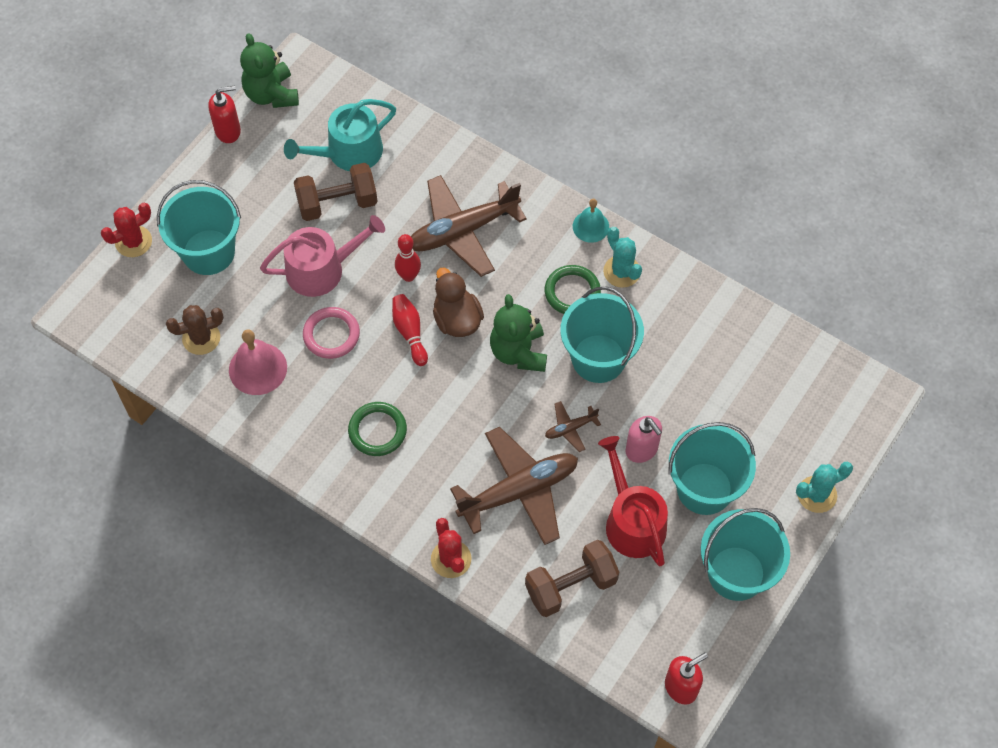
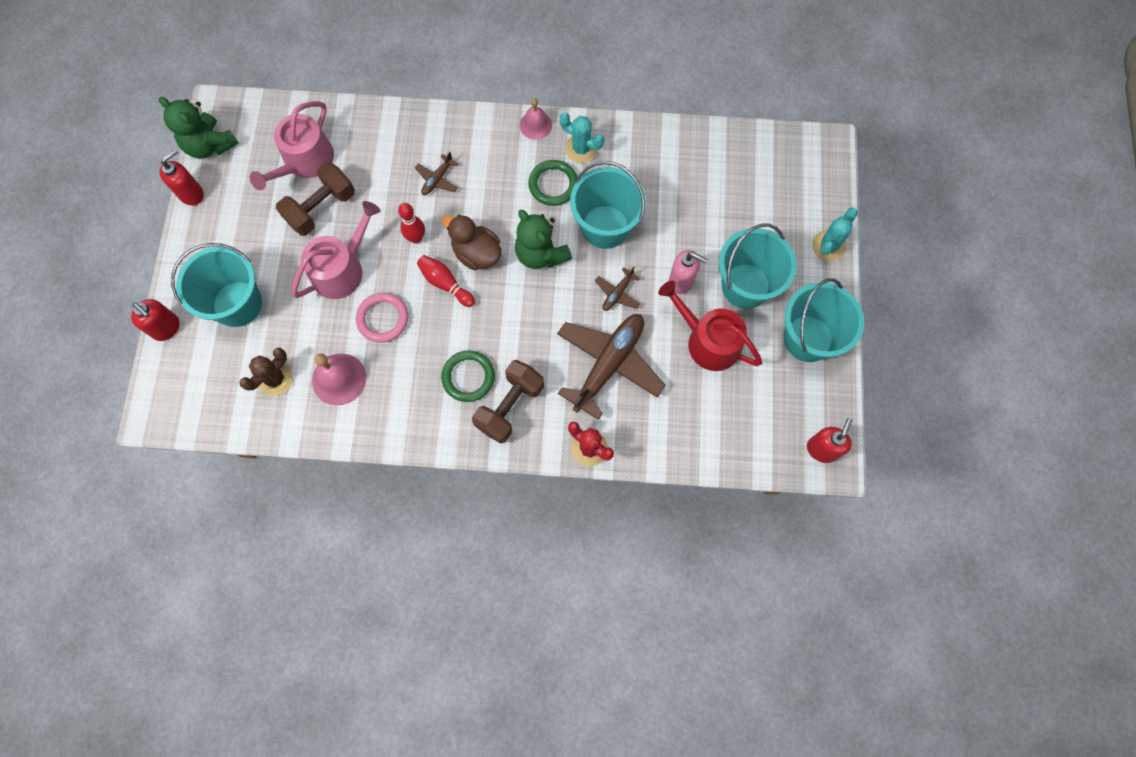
camera: 30 degrees left, 10 degrees up
(133, 241) = (166, 328): red cactus -> red soap dispenser
(348, 152) = (304, 162): turquoise watering can -> pink watering can
(463, 231) = (437, 179): brown plane -> brown plane, size x0.44
(571, 586) = (693, 417): brown dumbbell -> brown dumbbell (510, 406)
(590, 226) = (535, 125): turquoise bell -> pink bell

